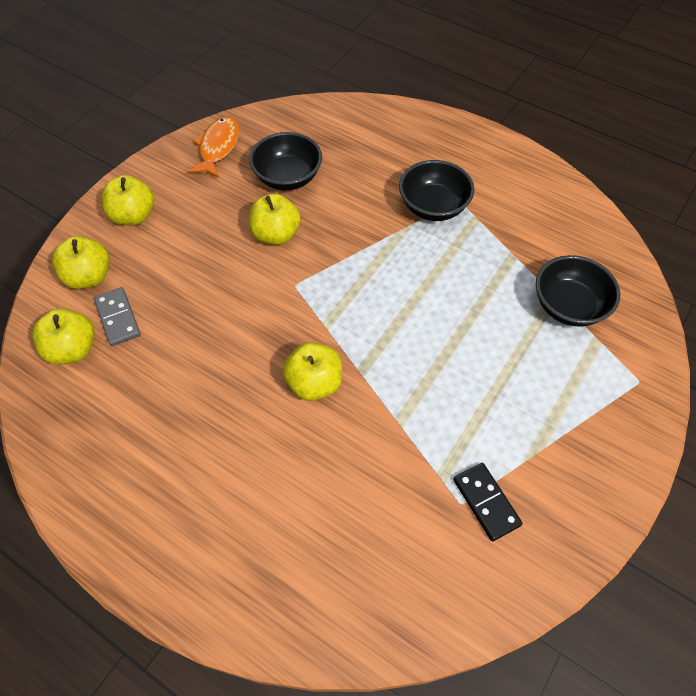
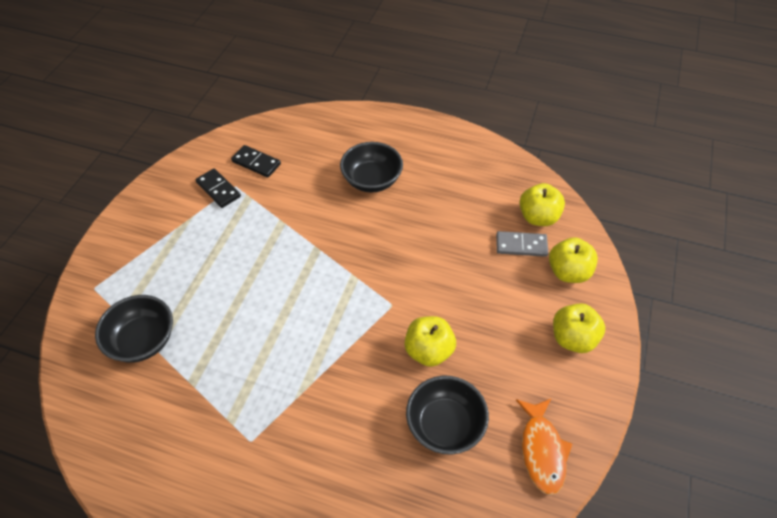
camera: 165 degrees right, 5 degrees down
(118, 318) = (521, 245): grey domino -> grey domino turned 45 degrees counterclockwise
(314, 383) = (350, 233): yellow apple -> none
(424, 544) = (256, 163): none -> black domino
(433, 207) = (277, 424): black bowl -> black bowl (372, 180)

